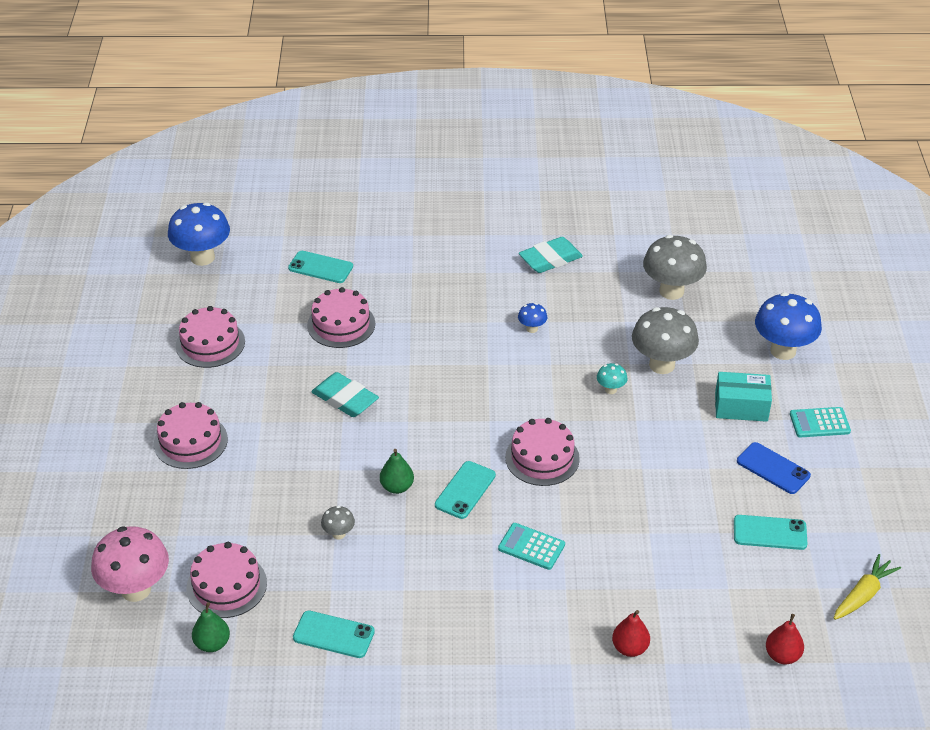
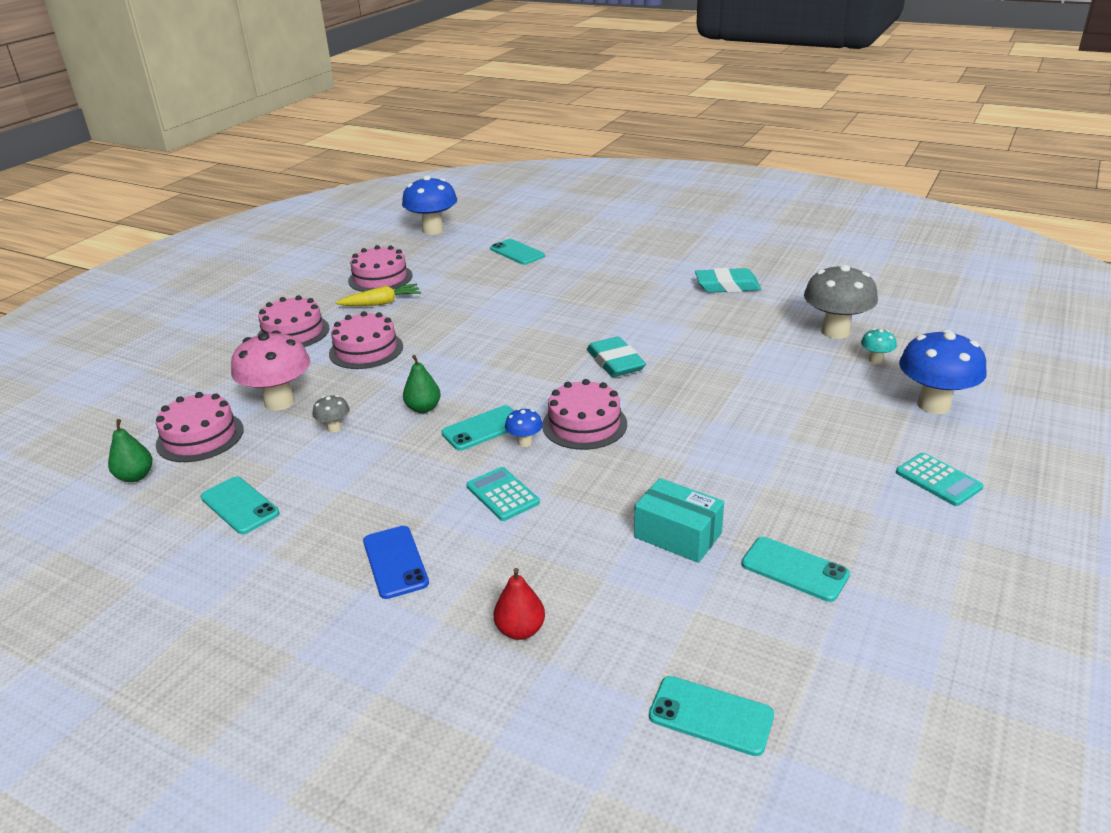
camera: 30 degrees right, 10 degrees down
(136, 589) = (131, 417): pink mushroom -> pink mushroom (279, 402)
(341, 324) = (496, 289): pink cake -> pink cake (366, 350)
(345, 399) = (446, 336): turquoise eraser -> turquoise eraser (615, 362)
(532, 329) = (665, 328): blue mushroom -> blue mushroom (525, 442)
(610, 389) = (705, 390): turquoise mushroom -> turquoise mushroom (875, 360)
(662, 365) = (778, 384): grey mushroom -> none
(741, 407) = (845, 440): turquoise box -> turquoise box (677, 535)
(773, 468) = (845, 506): blue phone -> blue phone (395, 562)
(782, 656) = (711, 715): red pear -> turquoise phone
(819, 423) = (938, 480): turquoise calculator -> turquoise calculator turned 150 degrees counterclockwise
(863, 594) = (882, 684): yellow carrot -> yellow carrot (381, 303)

